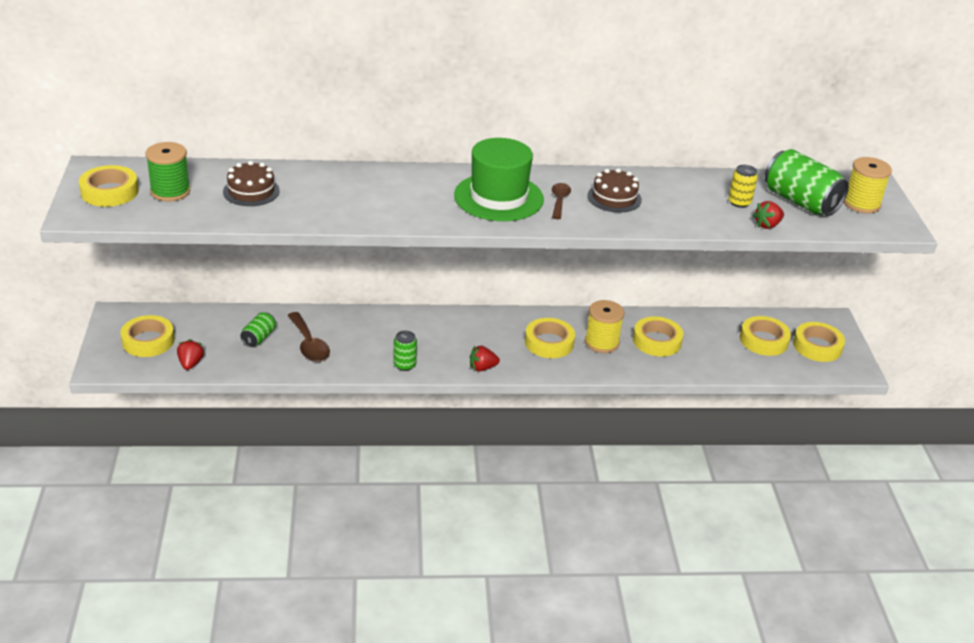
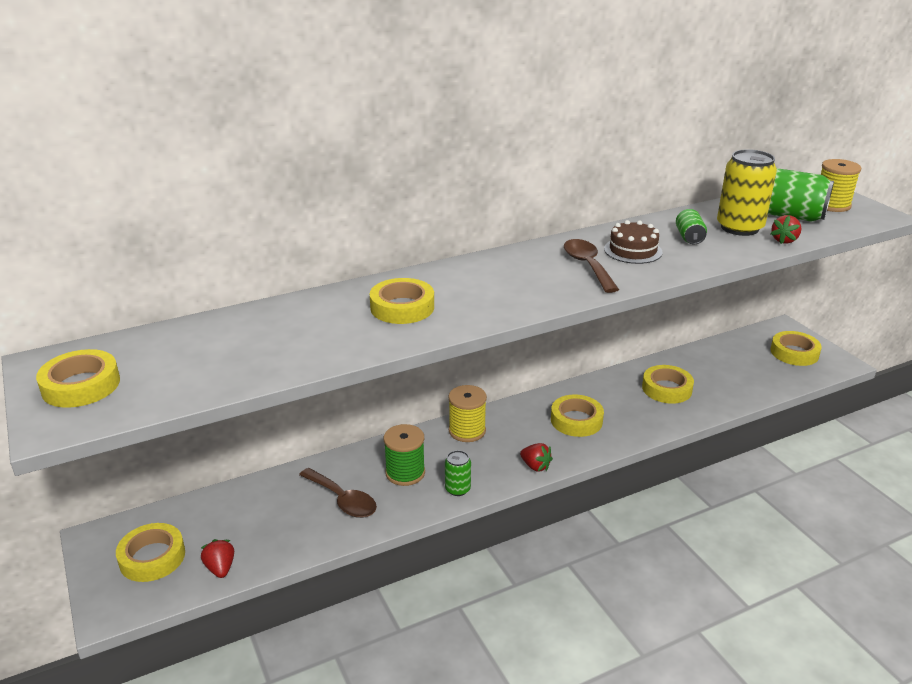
camera: 20 degrees left, 5 degrees down
(170, 191) = (161, 364): green spool -> green spool (405, 473)
(251, 191) = (260, 339): brown cake -> none
(259, 338) = (282, 511): green can -> green can (689, 237)
(482, 368) = (535, 466): red strawberry -> red strawberry turned 105 degrees counterclockwise
(498, 197) = (528, 277): green hat -> none
(559, 201) = (587, 266): brown spoon -> brown spoon, size x1.53
(601, 342) = (622, 405): yellow spool -> yellow spool (467, 431)
(739, 202) = (739, 228): yellow can -> yellow can, size x1.95
(763, 340) = (750, 361): yellow tape -> yellow tape (402, 307)

